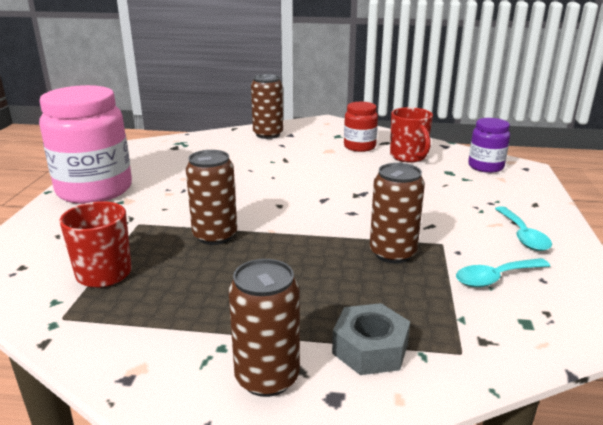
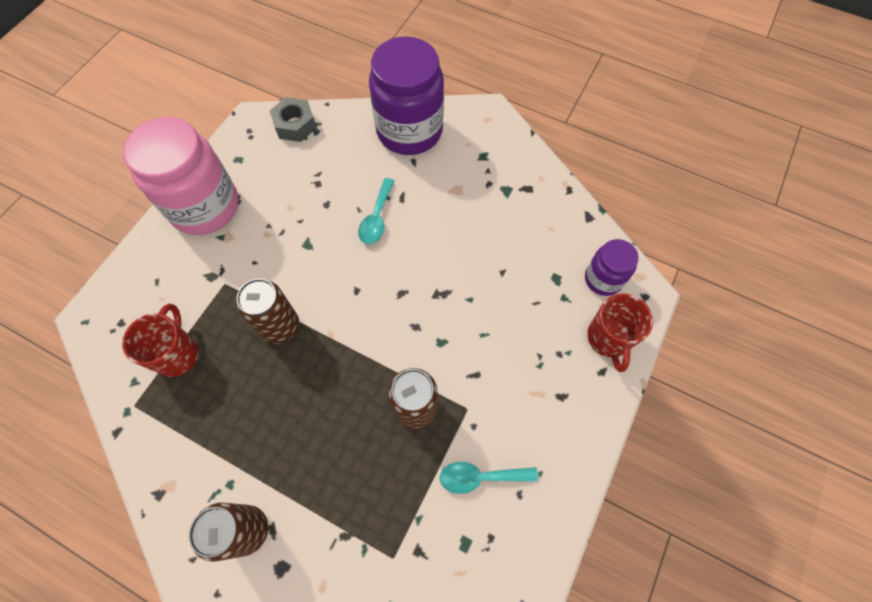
camera: 20 degrees right, 40 degrees up
(268, 134) = (409, 131): brown can -> purple jar
(359, 147) = (493, 190): red jar -> none
(370, 348) = (330, 527): grey nut -> grey nut (295, 125)
(408, 157) = (533, 231): red mug -> red mug (608, 339)
(523, 236) = (549, 422): turquoise spoon -> turquoise spoon (376, 218)

